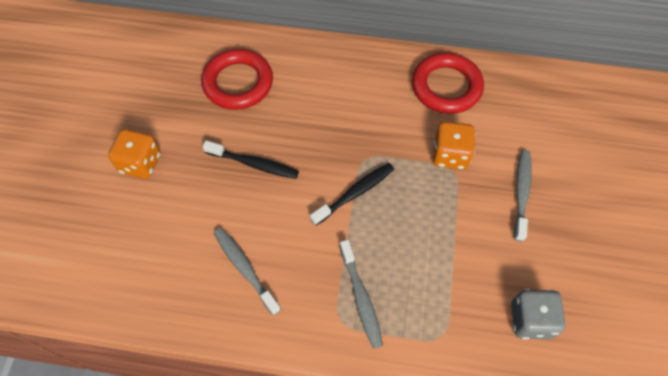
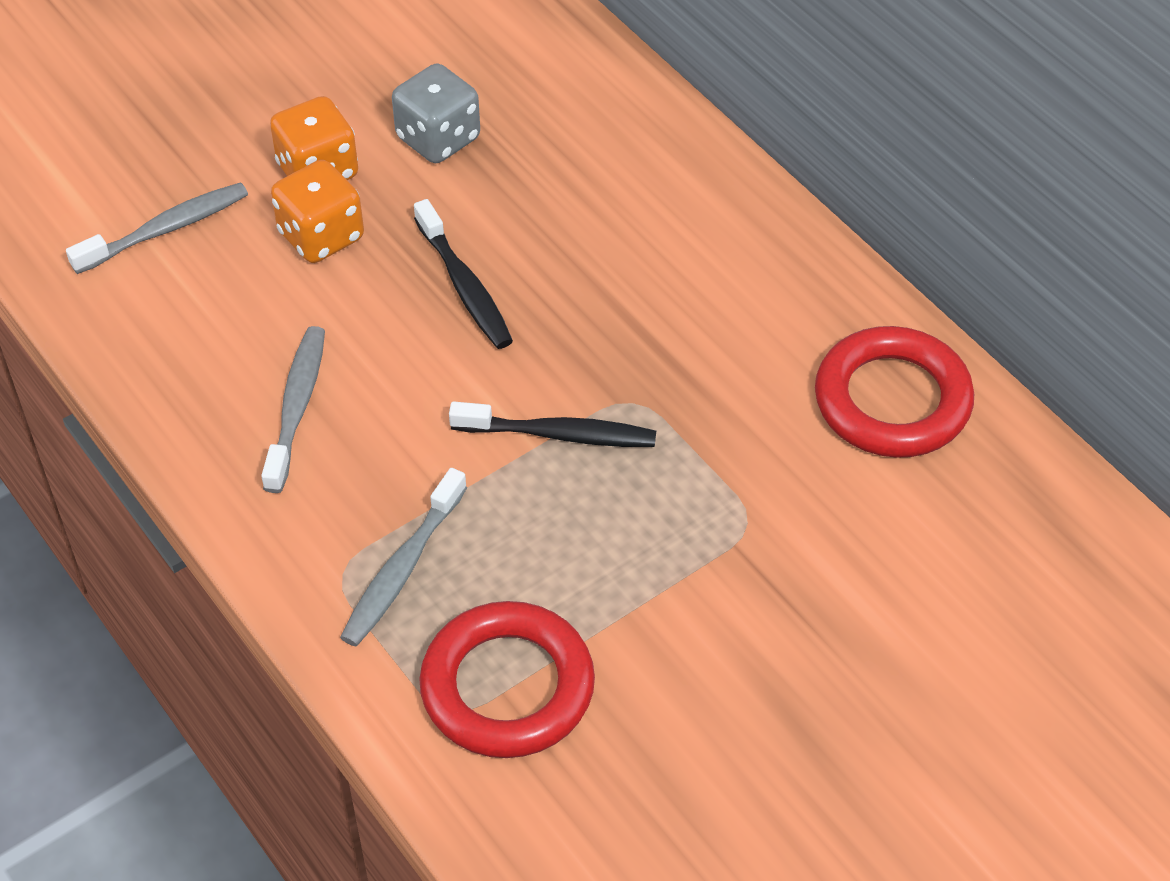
camera: 45 degrees right, 10 degrees down
(238, 83) = (572, 161): red ring -> red ring (507, 687)
(450, 155) = (770, 498): orange dice -> orange dice (321, 236)
(521, 192) = (818, 638): grey toothbrush -> grey toothbrush (166, 229)
(530, 320) = (604, 804): grey dice -> grey dice (438, 138)

